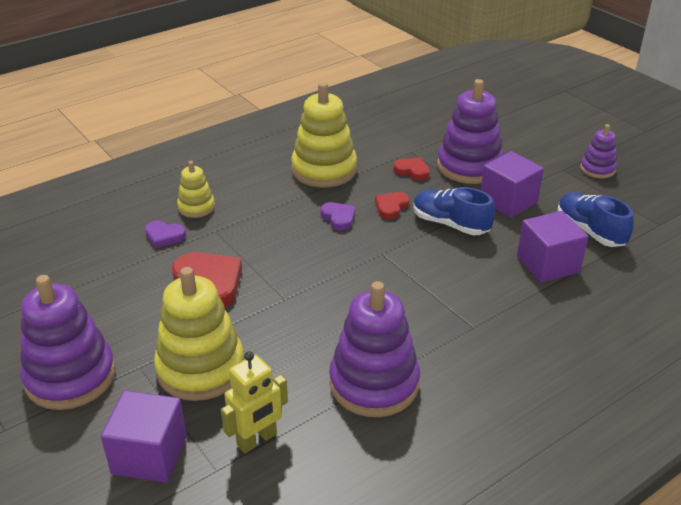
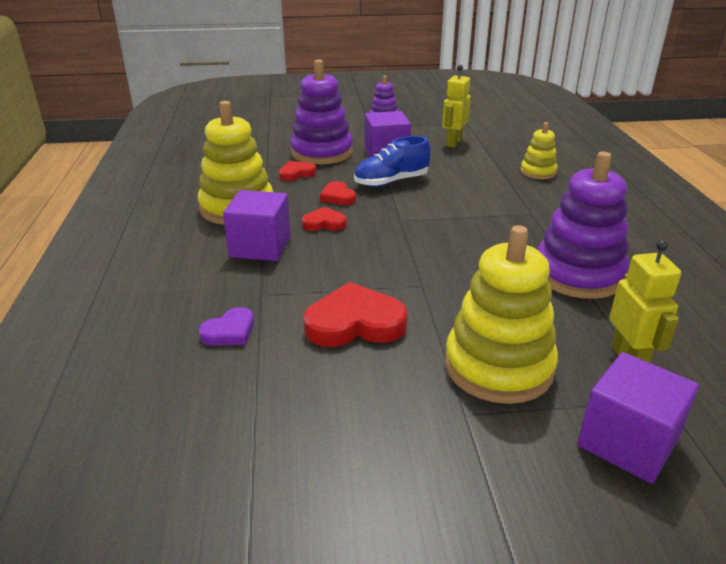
camera: 60 degrees left, 5 degrees down
(70, 377) = (448, 482): purple stacking toy -> none
(196, 207) = (201, 295): yellow stacking toy -> yellow stacking toy (538, 172)
(338, 218) = (324, 223): purple heart -> red heart
(548, 264) = (478, 166): purple cube -> purple cube (260, 247)
(590, 231) = (453, 143): blue shoe -> yellow robot

